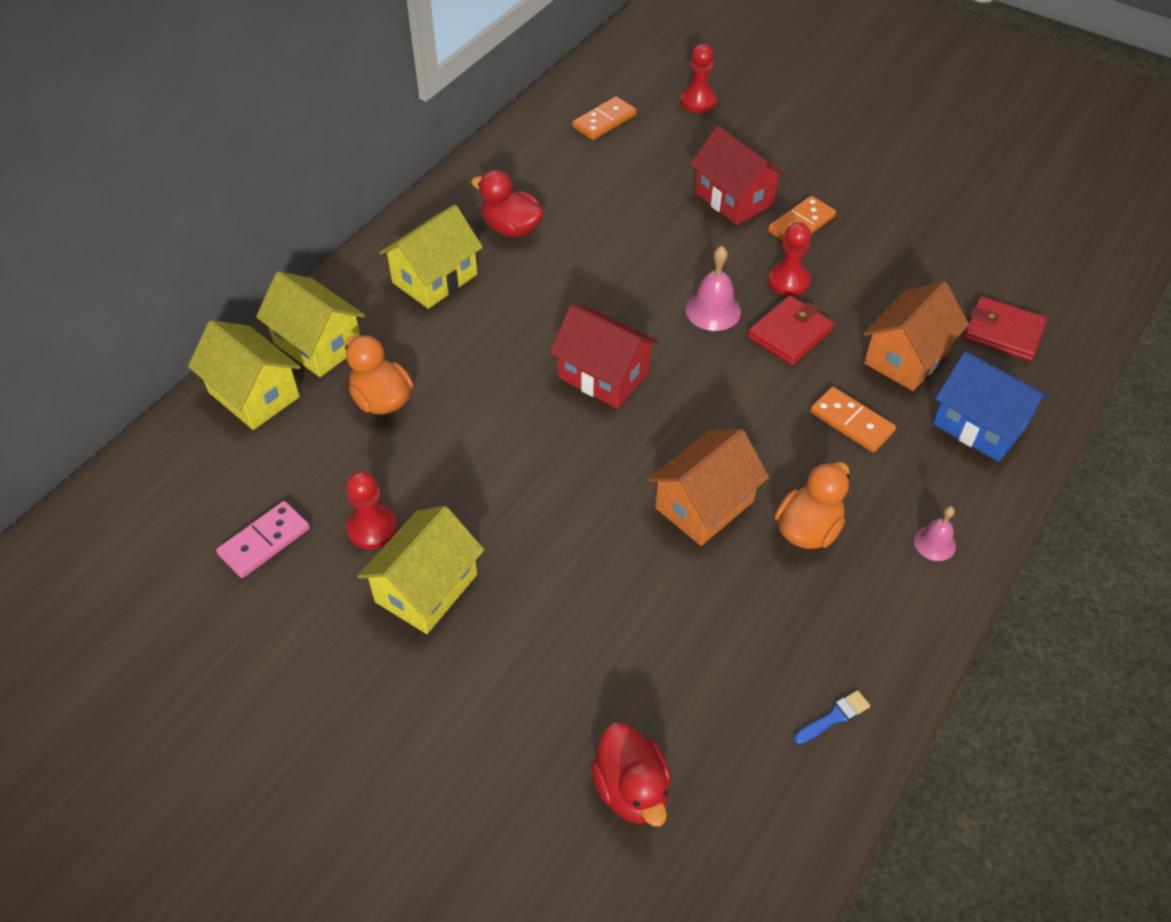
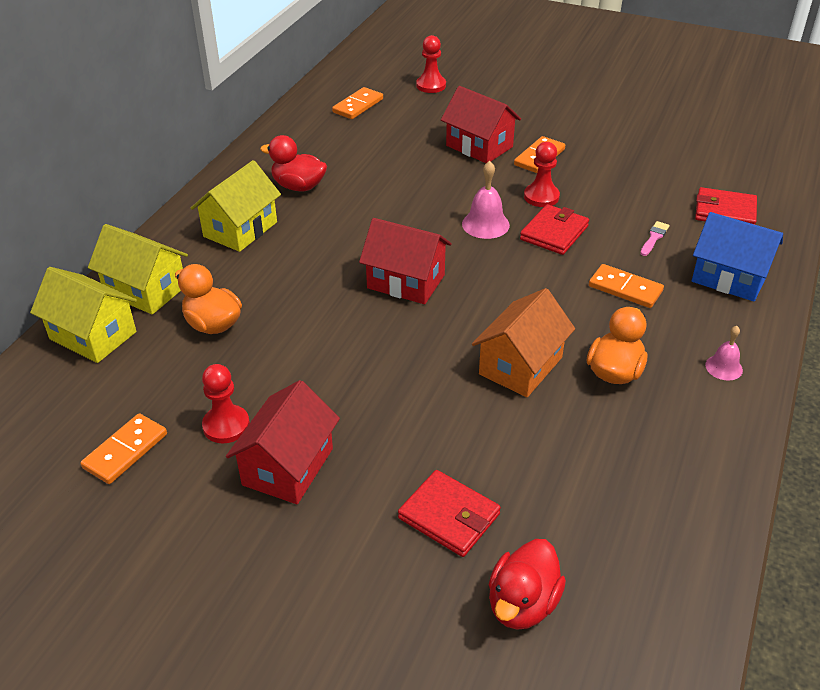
camera: 10 degrees left, 10 degrees down
(264, 542) = (125, 451): pink domino -> orange domino
(426, 588) = (288, 466): yellow house -> red house
(580, 675) = (449, 516): none -> red wallet
(631, 789) = (522, 604): red duck -> red duck turned 60 degrees clockwise
(834, 717) = (685, 514): blue brush -> none
(906, 357) = (654, 238): orange house -> pink brush

